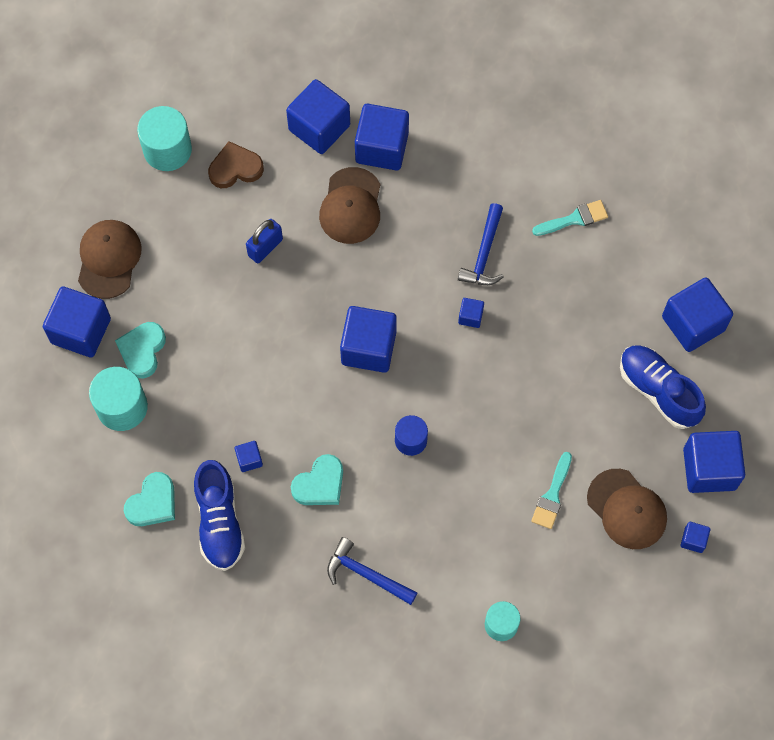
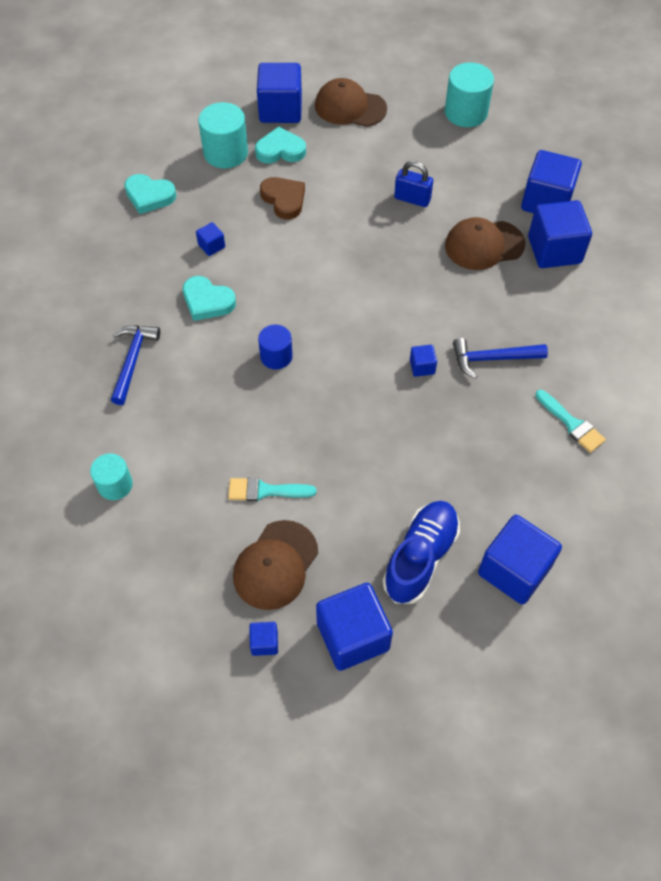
camera: 70 degrees right, 10 degrees down
(109, 259) = (350, 107): brown cap -> brown cap turned 150 degrees counterclockwise
(219, 521) = (148, 243): blue shoe -> none
(235, 168) = (474, 158): brown heart -> brown heart (284, 199)
(368, 348) = (353, 298): blue cube -> none

